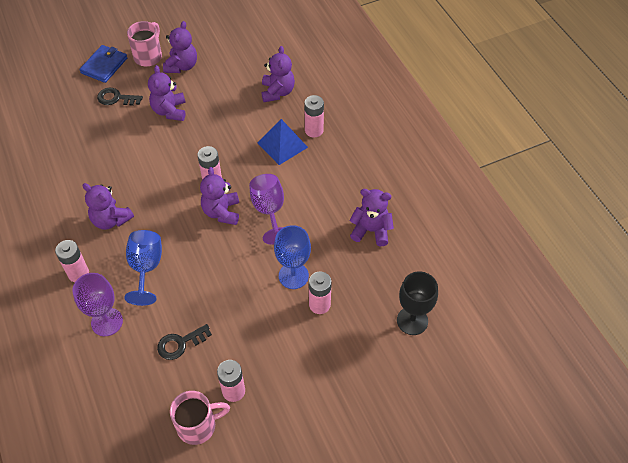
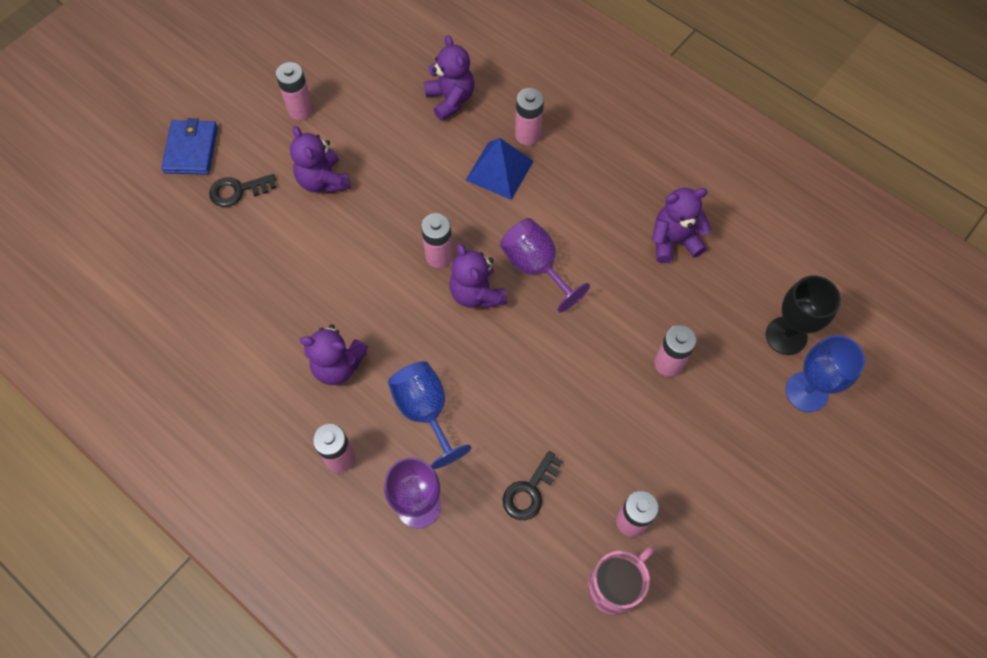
camera: 25 degrees left, 10 degrees up
(148, 56) = (246, 113): pink mug -> none
(182, 66) = (301, 110): purple teddy bear -> pink battery
(293, 276) = (615, 340): blue goblet -> blue goblet (806, 392)

